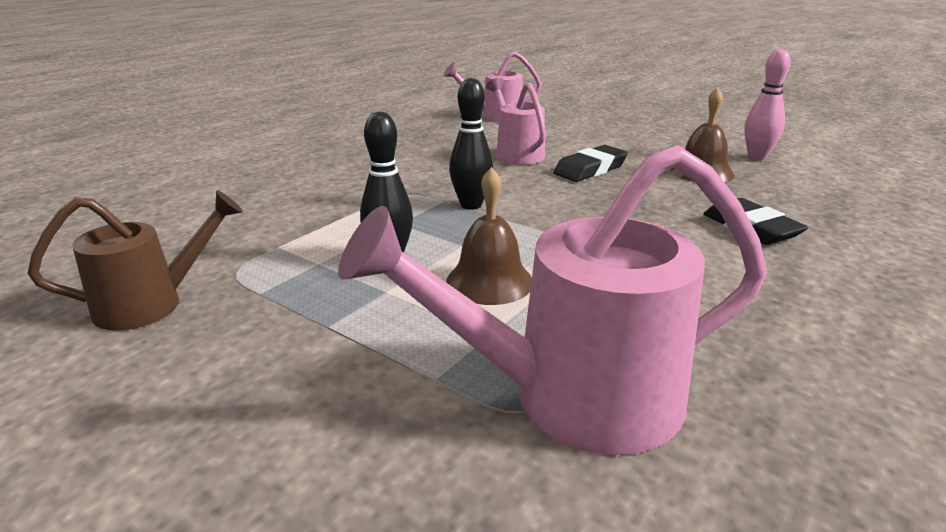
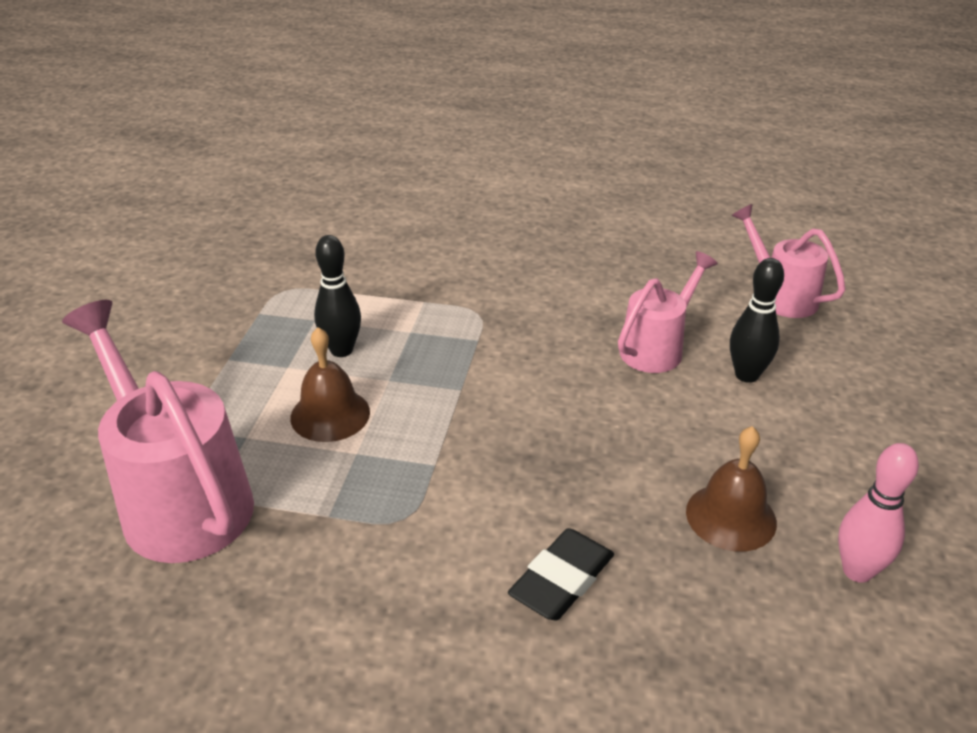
camera: 65 degrees right, 10 degrees up
(152, 304) = (226, 279): brown watering can -> none
(471, 205) = (480, 359): black bowling pin -> black bowling pin (746, 375)
(590, 169) = (653, 416): black eraser -> none

